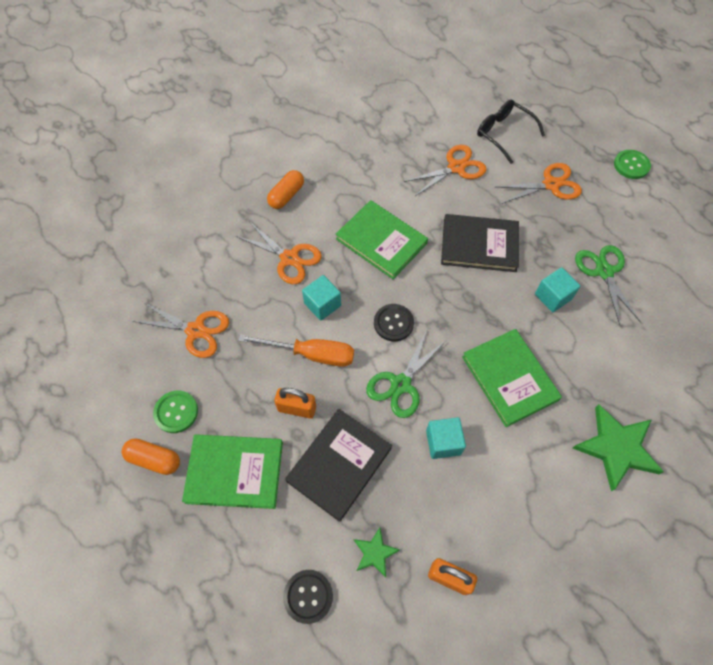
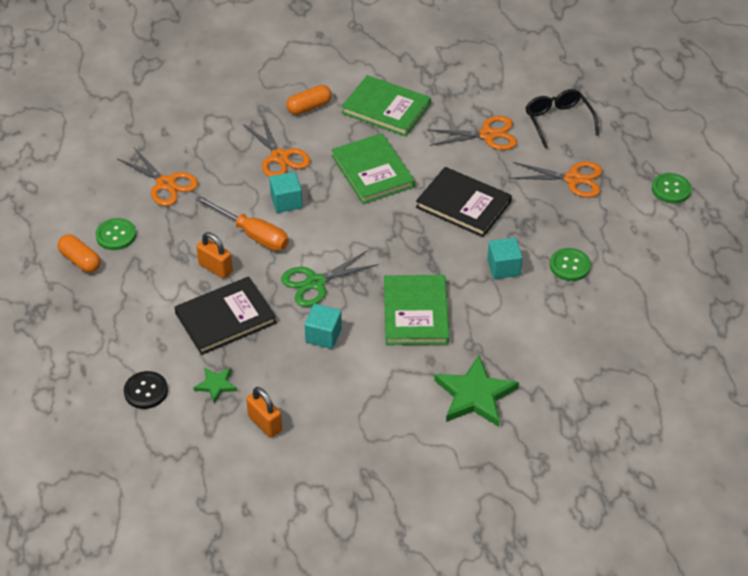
camera: 25 degrees right, 15 degrees down
(235, 472) = (138, 292): green book -> green book (386, 109)
(393, 323) = (340, 237): black button -> none
(604, 272) = (569, 266): green scissors -> green button

